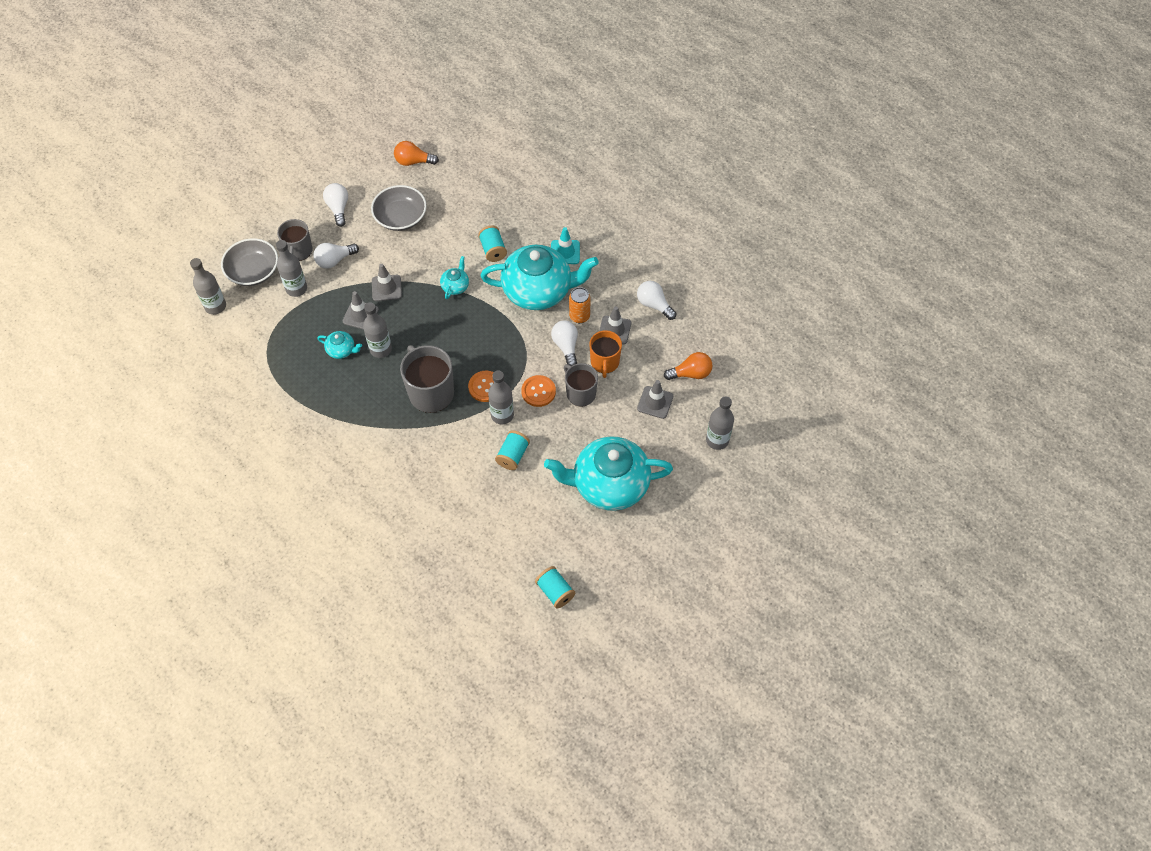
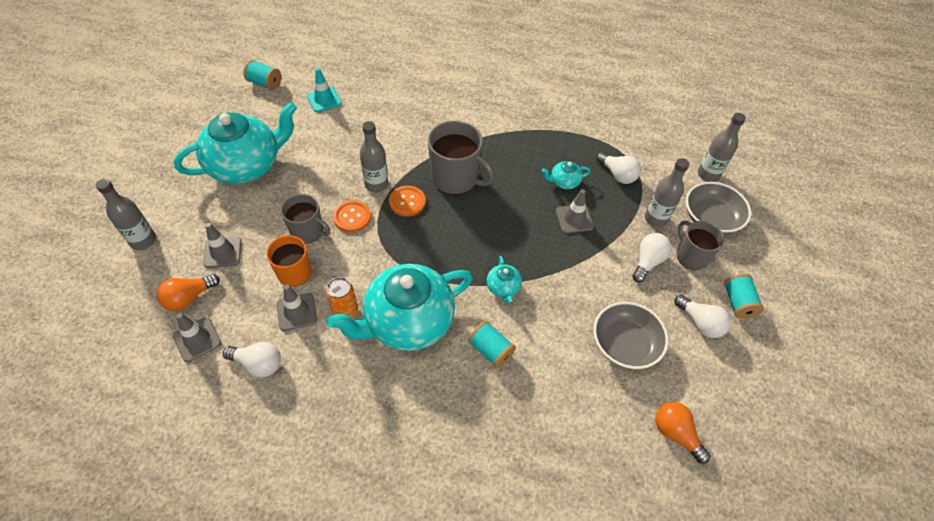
camera: 150 degrees right, 5 degrees down
(380, 349) = (529, 196): grey bottle -> none
(386, 288) = (572, 255): grey traffic cone -> grey traffic cone (197, 339)
(413, 161) = (675, 433): orange light bulb -> orange light bulb turned 105 degrees counterclockwise
(513, 455) = (348, 157): turquoise spool -> turquoise spool (738, 302)
(565, 252) = (401, 387): turquoise traffic cone -> turquoise traffic cone (324, 100)
(566, 346) = (345, 272): white light bulb -> white light bulb (617, 175)

